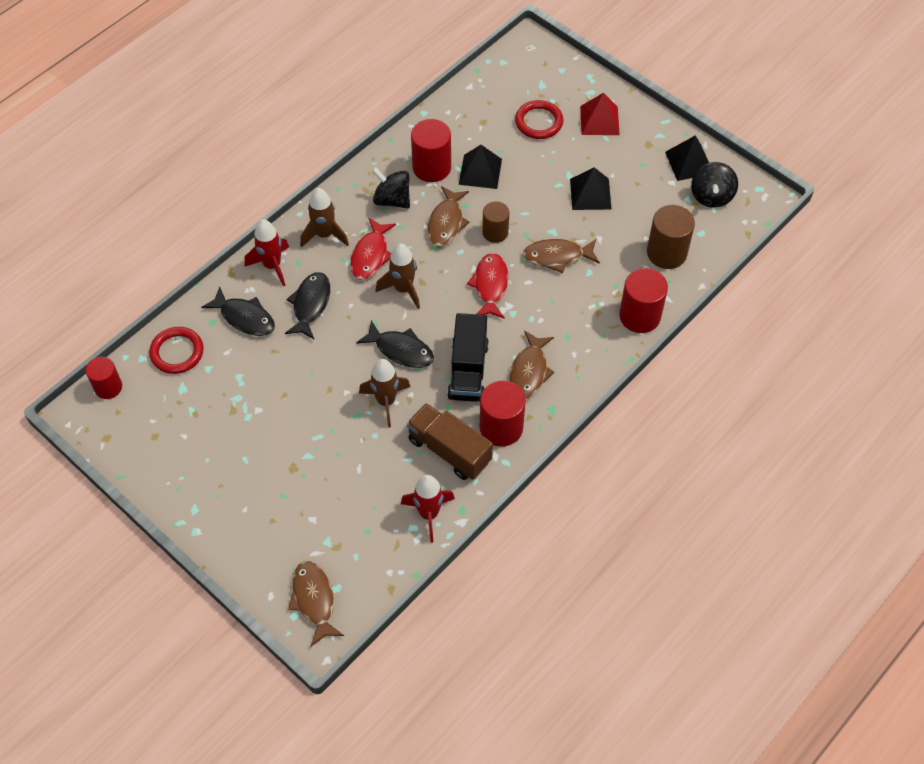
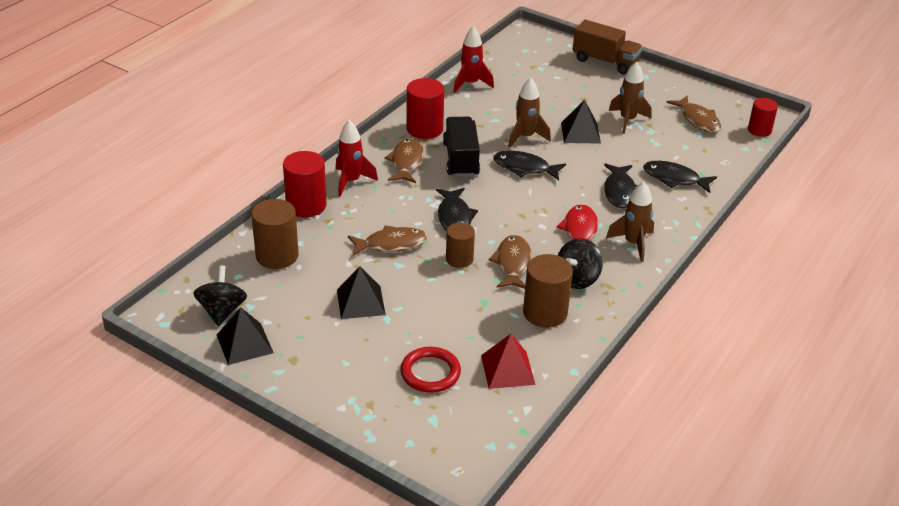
camera: 170 degrees right, 20 degrees down
(177, 352) = (718, 153): red ring -> none
(272, 266) = (671, 216): red rocket -> red rocket (351, 181)
(314, 600) = (538, 44): brown fish -> brown fish (698, 120)
(392, 200) = (577, 279): black spinning top -> black spinning top turned 105 degrees clockwise
(403, 289) = (538, 208): brown rocket -> brown rocket (627, 120)
(431, 167) = (545, 313): red cylinder -> brown cylinder
(449, 450) = (464, 115): brown truck -> brown truck (605, 62)
(480, 171) = (489, 313): black pyramid -> black pyramid (580, 132)
(490, 285) = (454, 217): red fish -> black fish
(599, 120) = (354, 381): red pyramid -> red pyramid (507, 369)

